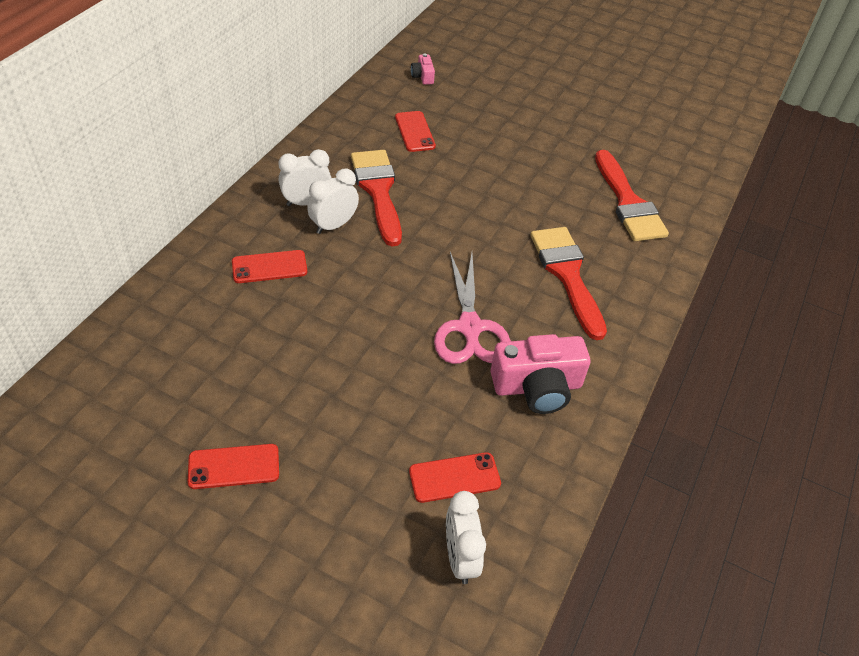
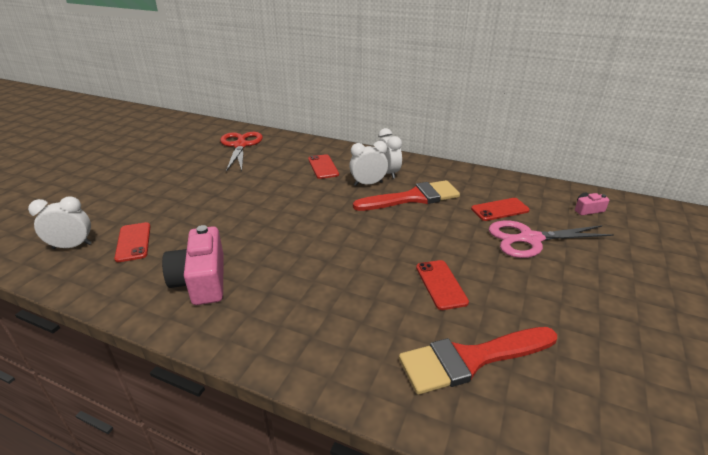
camera: 90 degrees right, 15 degrees down
(147, 375) = (240, 145): none -> red scissors
(234, 467) = (174, 172): red phone -> red phone (440, 284)
(334, 225) = (368, 184): white clock -> white clock turned 60 degrees counterclockwise
(469, 327) = (269, 245): pink scissors -> pink scissors (530, 239)
(567, 274) = (336, 301): red brush -> none

